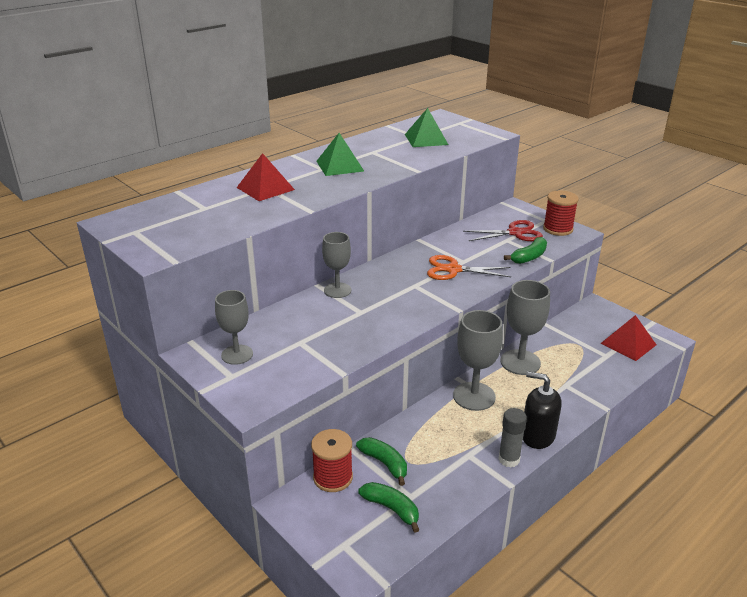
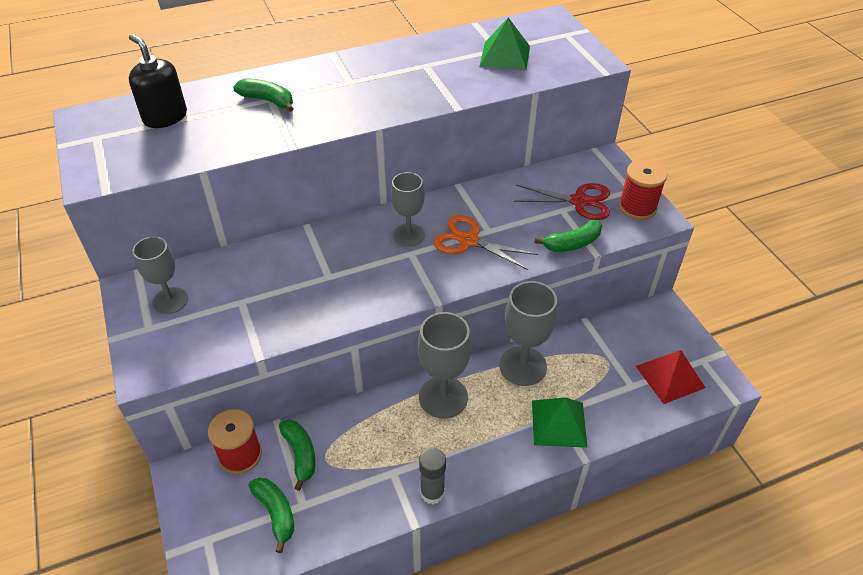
camera: 20 degrees right, 15 degrees up
(265, 188) = (268, 100): red pyramid -> green banana
(337, 290) = (322, 239): grey goblet -> grey goblet (408, 235)
(340, 166) = (373, 81): green pyramid -> green pyramid (558, 423)
(537, 436) = (482, 472): black soap dispenser -> black soap dispenser (165, 117)

